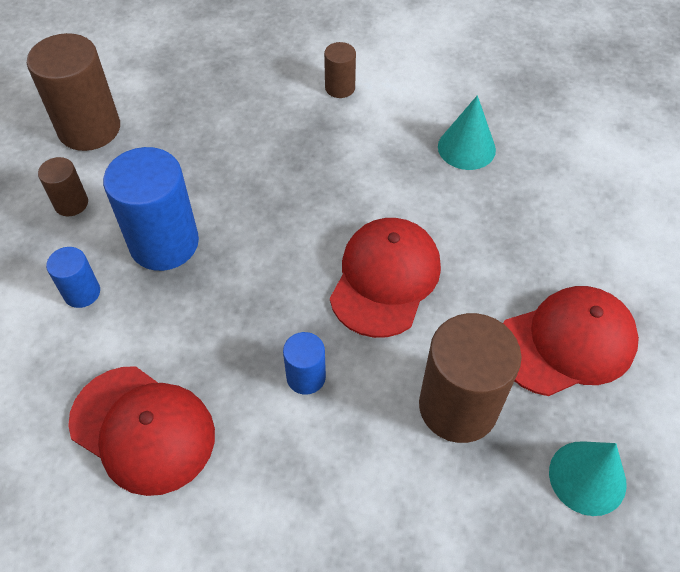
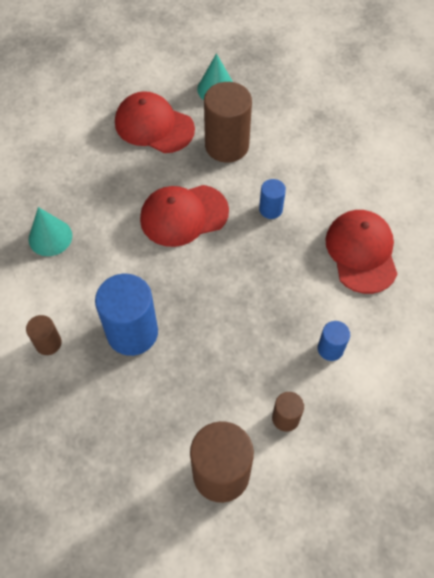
camera: 130 degrees left, 5 degrees up
(164, 243) = (261, 337): blue cylinder -> blue cylinder (132, 332)

